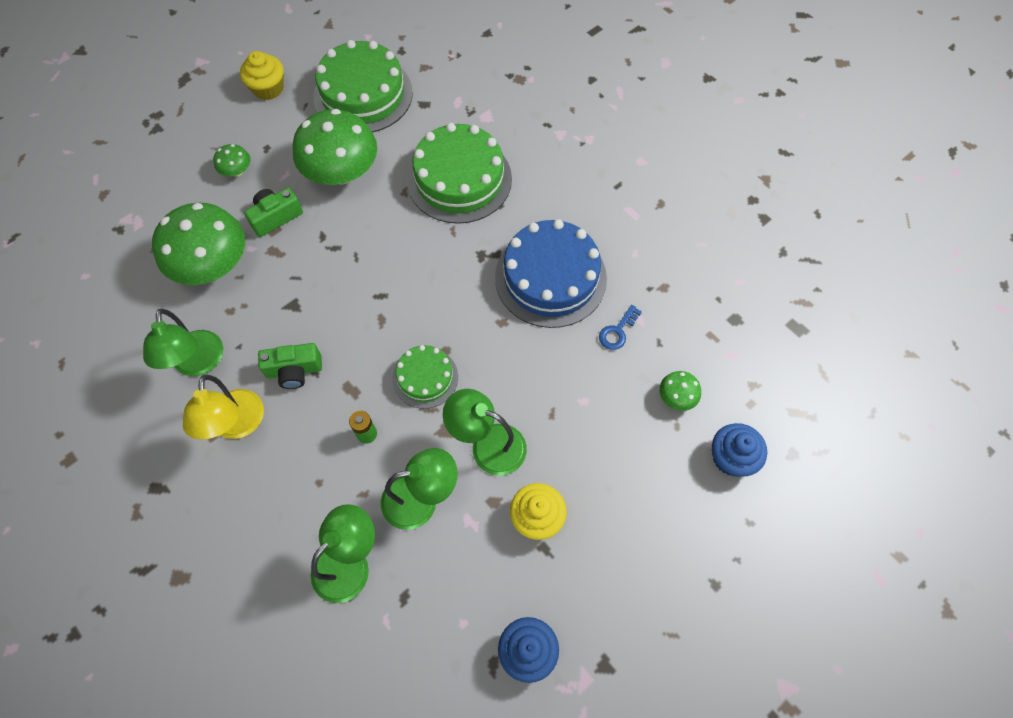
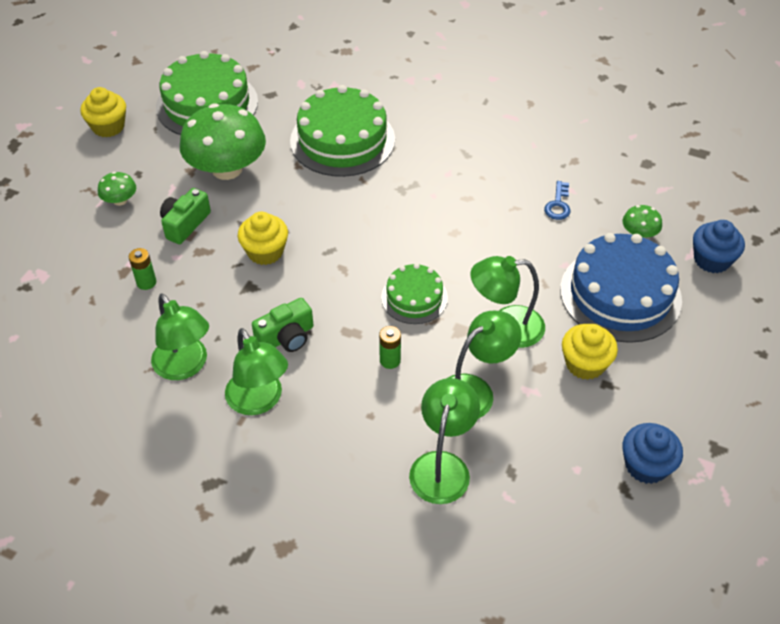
camera: 25 degrees left, 15 degrees down
(213, 265) = (146, 282): green mushroom -> green battery
(237, 425) = (259, 401): yellow lamp -> green lamp
(325, 274) = (265, 252): none -> yellow cupcake
(550, 277) = (474, 185): blue cake -> blue cake (620, 294)

